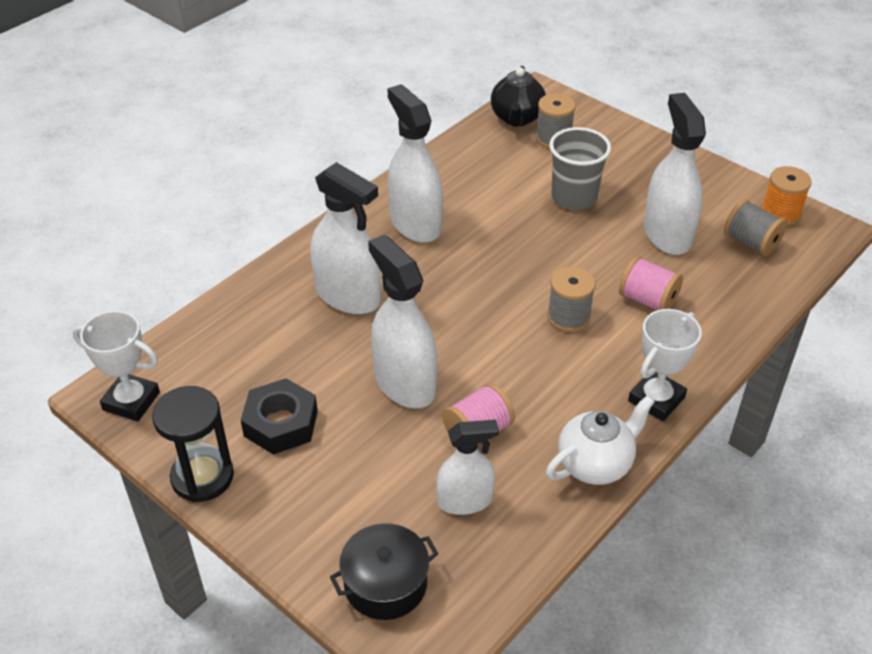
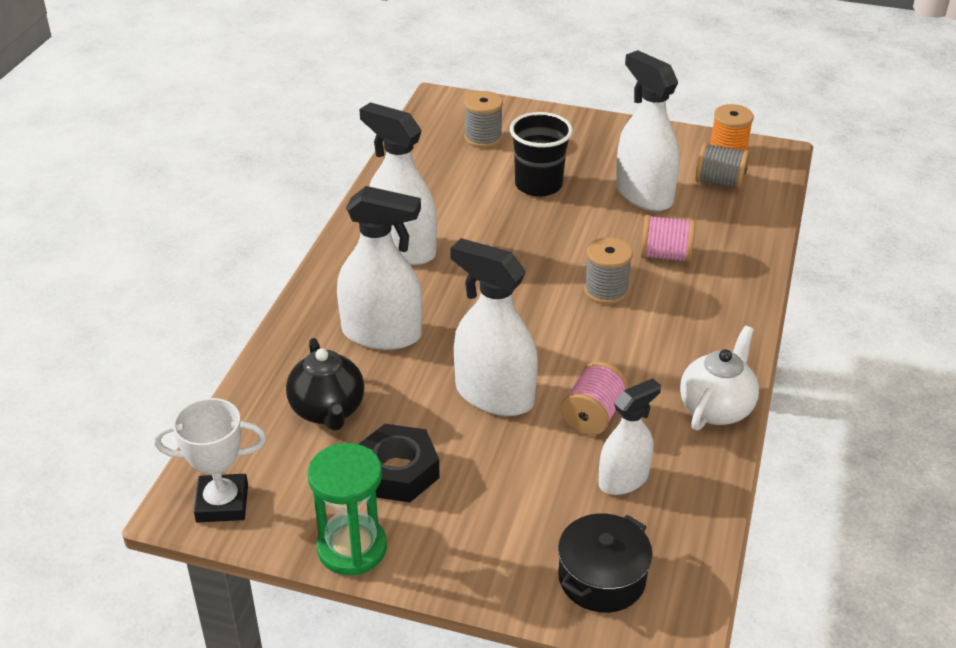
camera: 25 degrees left, 5 degrees down
(202, 477) = (352, 548): black hourglass -> green hourglass
(517, 118) = (435, 128): black teapot -> black teapot (328, 411)
(574, 197) = (538, 185): grey cup -> black cup
(656, 399) = (730, 337): white trophy -> none

